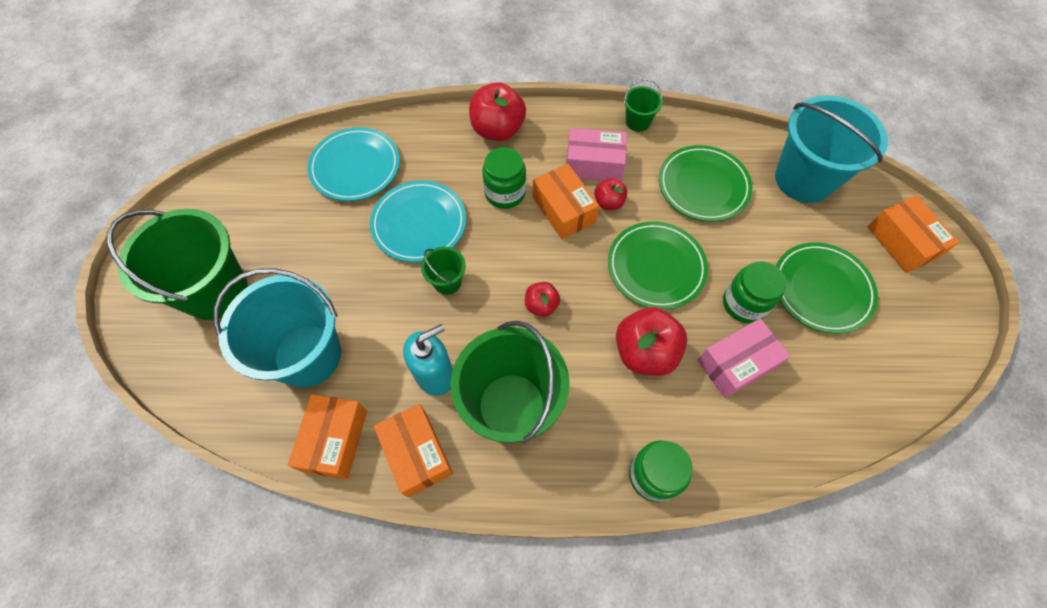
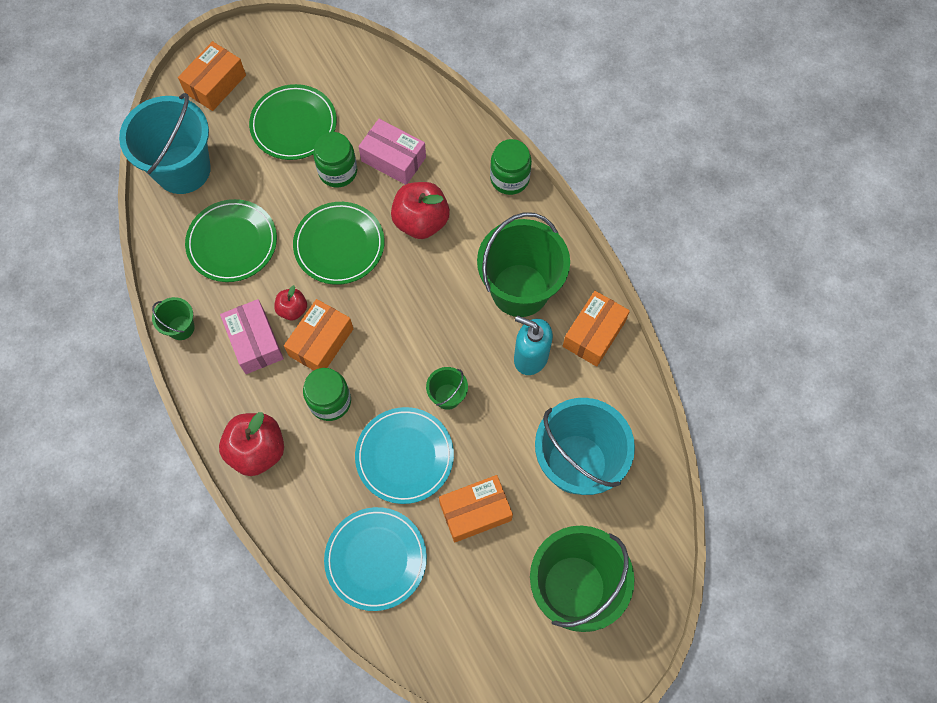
camera: 120 degrees left, 5 degrees up
(335, 440) = (622, 396): orange box -> orange box (475, 511)
(541, 305) = (425, 312): red apple -> none

